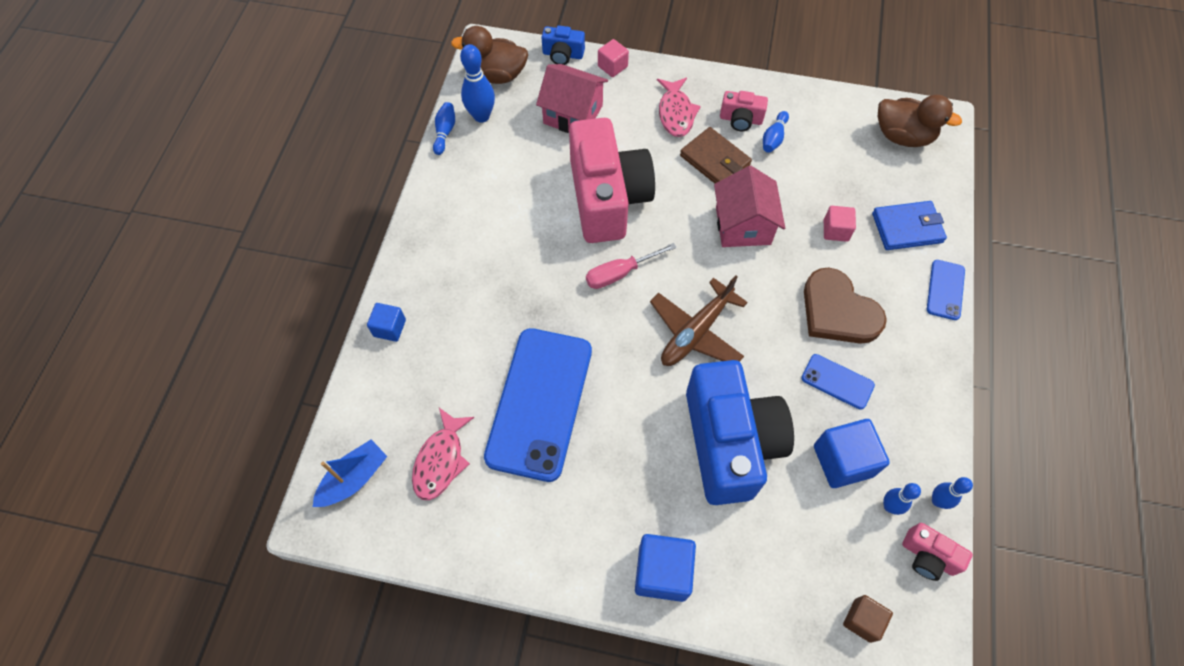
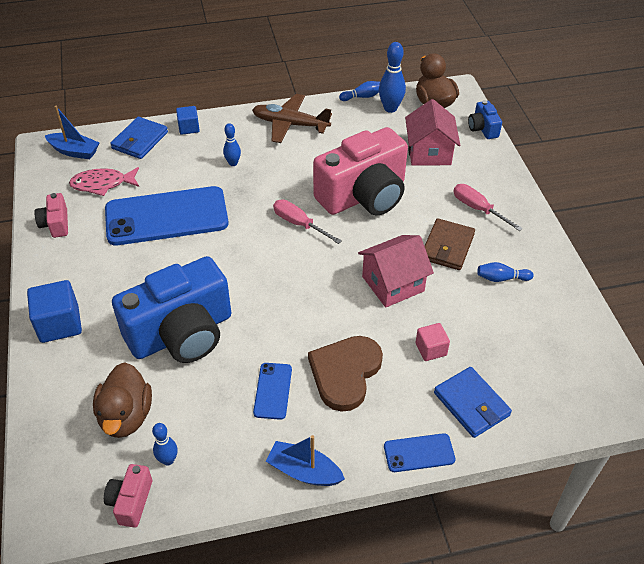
camera: 65 degrees right, 15 degrees down
(380, 392) = (140, 140): none -> blue wallet
(612, 66) = (495, 158): pink cube -> none
(676, 113) = (478, 209): pink fish -> pink screwdriver
(695, 332) = (271, 284): brown plane -> brown plane (290, 124)
(740, 119) = (504, 251): pink camera -> pink camera (56, 224)
(843, 461) = (198, 414): blue cube -> none
(862, 620) = (58, 465): brown cube -> none
(902, 136) = (581, 374): brown duck -> brown duck (126, 416)
(937, 389) = (304, 471): none -> blue boat
(937, 501) = (188, 497): blue bowling pin -> blue bowling pin (233, 163)

